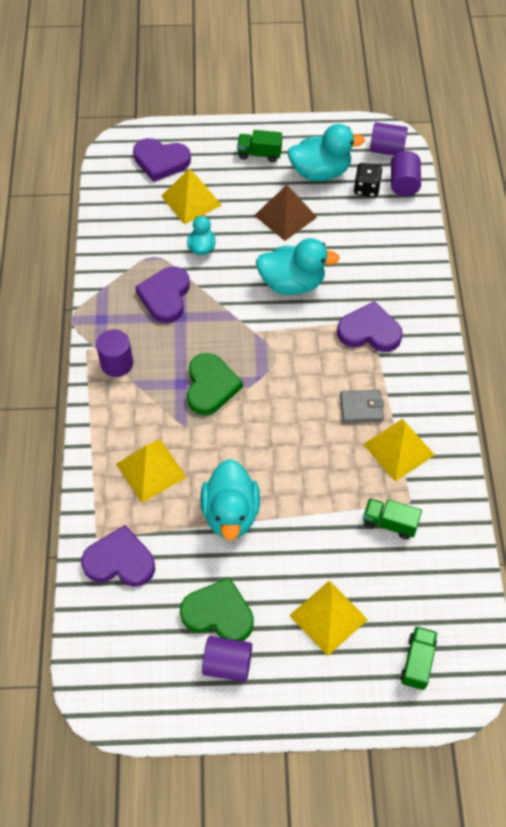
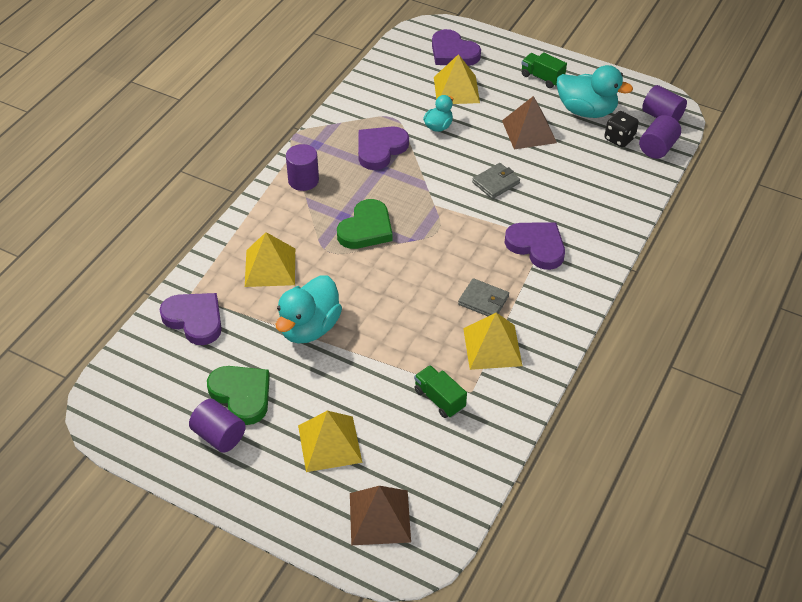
camera: 30 degrees right, 10 degrees down
(292, 283) = (496, 183): turquoise duck -> grey wallet
(417, 662) = (379, 517): green truck -> brown pyramid

